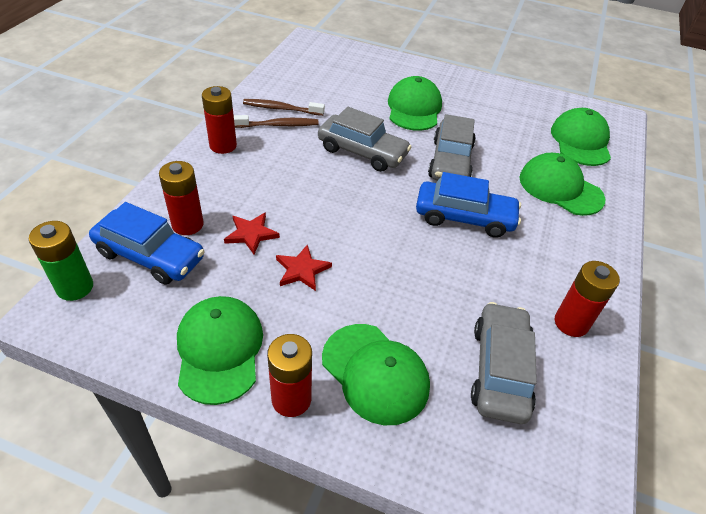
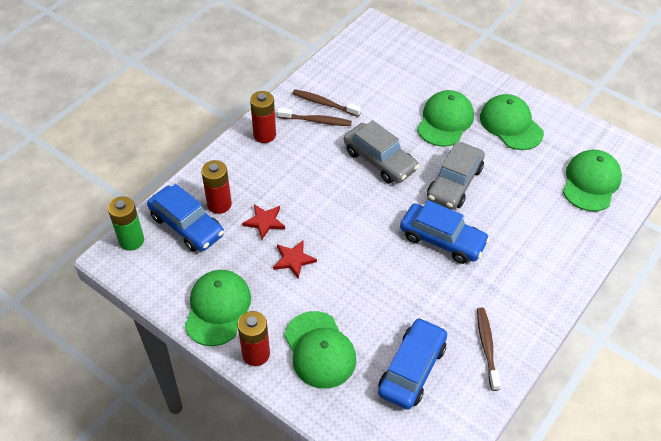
camera: 20 degrees right, 5 degrees up
(499, 370) = (412, 369): grey car -> blue car
(560, 188) = (543, 228): green cap -> green cap (511, 125)
(571, 323) = (487, 347): red battery -> brown toothbrush

